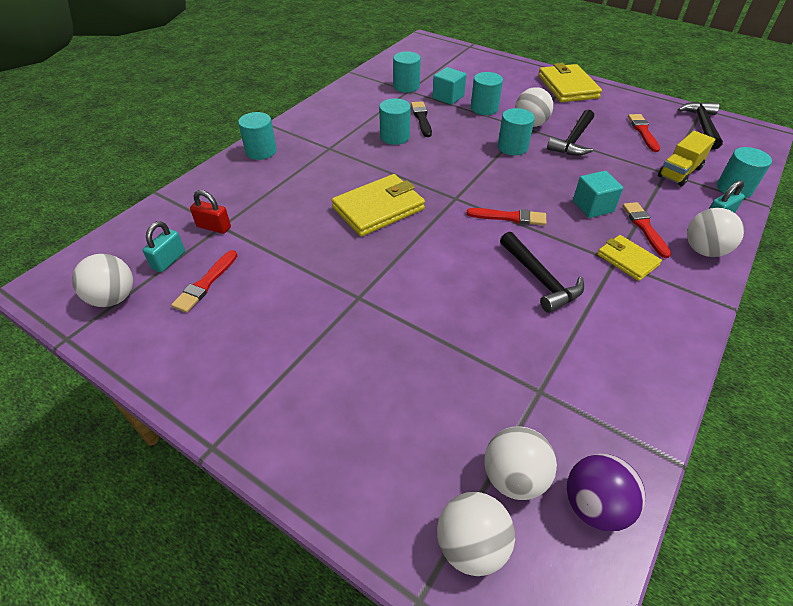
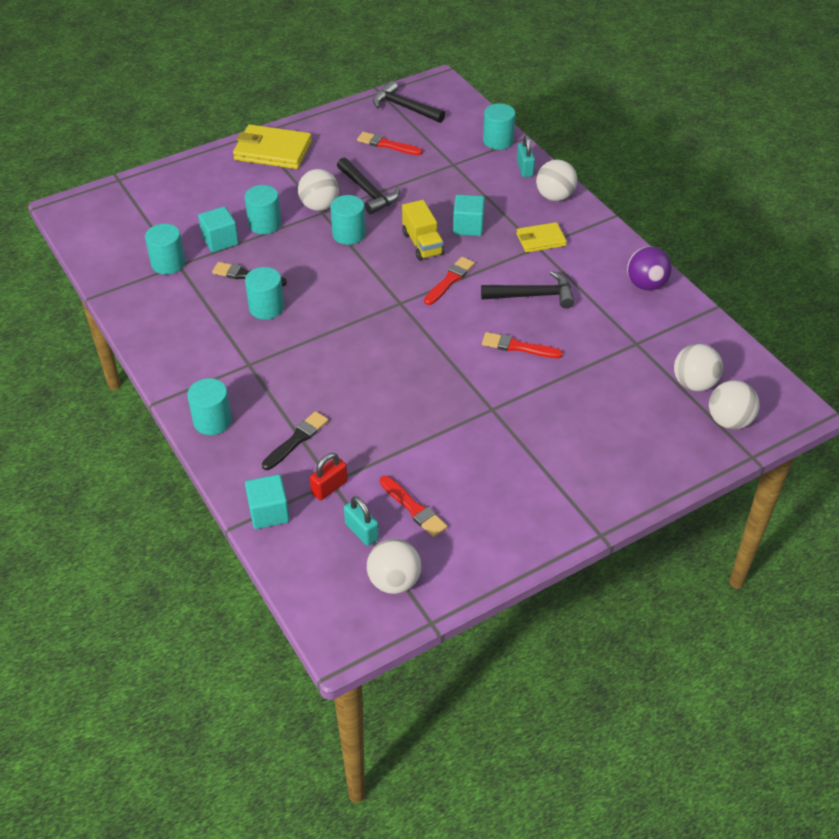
camera: 65 degrees left, 0 degrees up
(176, 205) = (269, 512): none -> turquoise cube
(260, 194) = (296, 440): none -> black brush
(378, 208) = (381, 359): yellow wallet -> none
(594, 505) = (727, 356): purple ball -> purple ball (646, 284)
(644, 227) = (511, 212): red brush -> red brush (518, 347)
(679, 172) = (458, 156): yellow truck -> yellow truck (422, 244)

